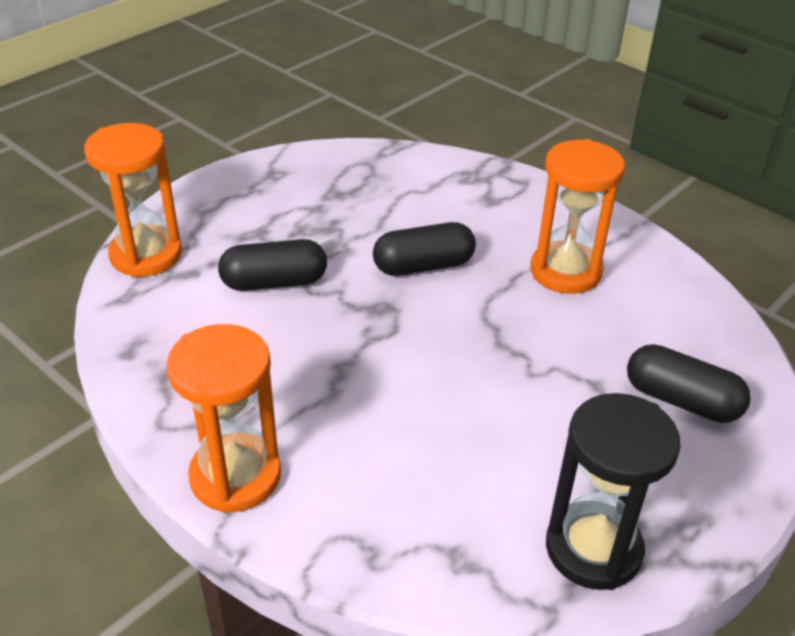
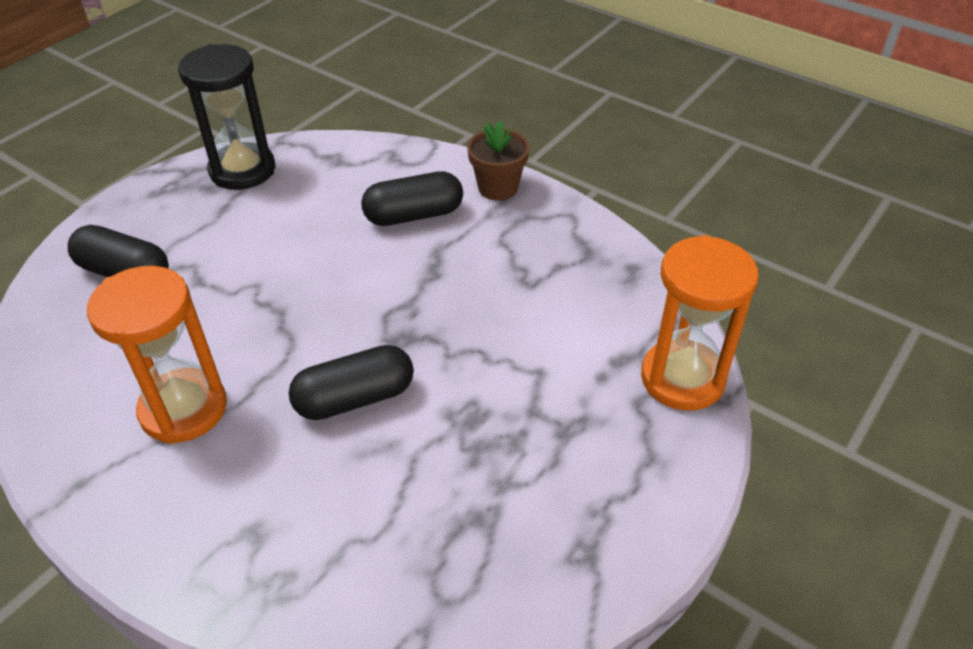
camera: 175 degrees right, 5 degrees up
(235, 476) = (498, 188): orange hourglass -> brown flower pot
(274, 282) = (522, 357): black capsule -> black capsule (414, 215)

